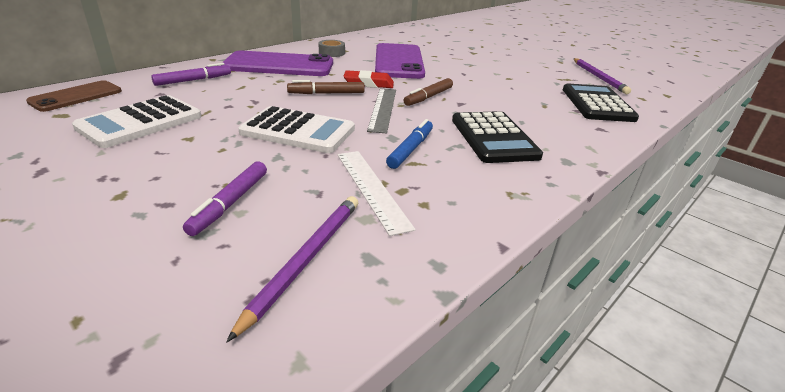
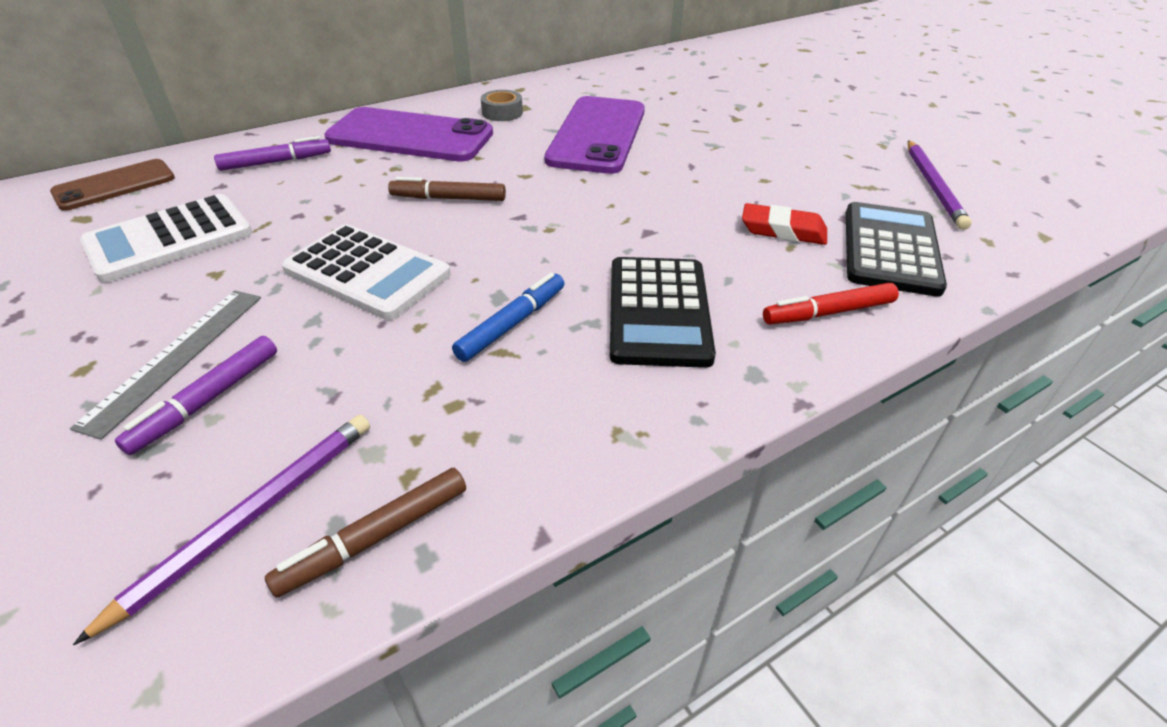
camera: 15 degrees right, 10 degrees up
(368, 83) = (523, 181): red eraser -> red eraser (783, 230)
(371, 188) = (410, 396): white ruler -> none
(382, 109) = (515, 236): grey ruler -> grey ruler (176, 357)
(428, 97) = (602, 215): brown marker -> brown marker (376, 538)
(586, 132) = (828, 313): none -> red marker

